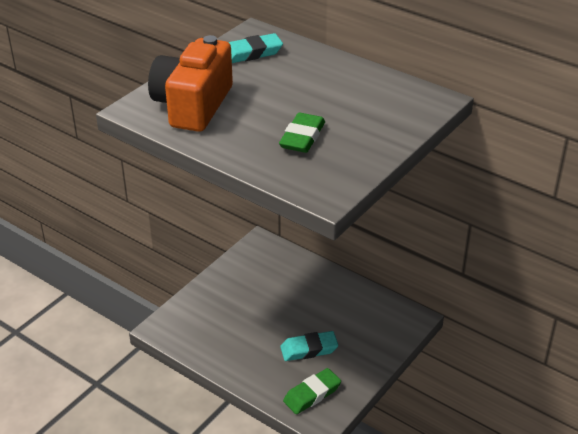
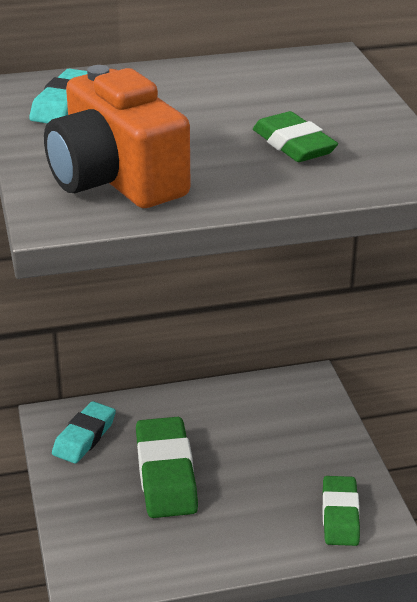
camera: 50 degrees left, 5 degrees down
(267, 308) = (166, 474): none -> green eraser
(309, 349) = (270, 479): turquoise eraser -> turquoise eraser (84, 437)

